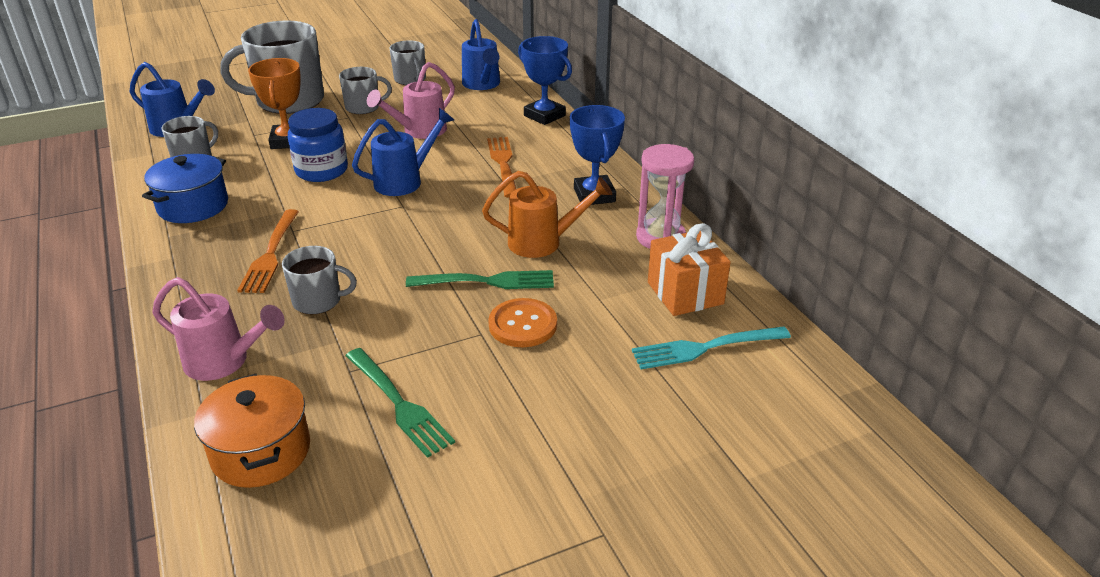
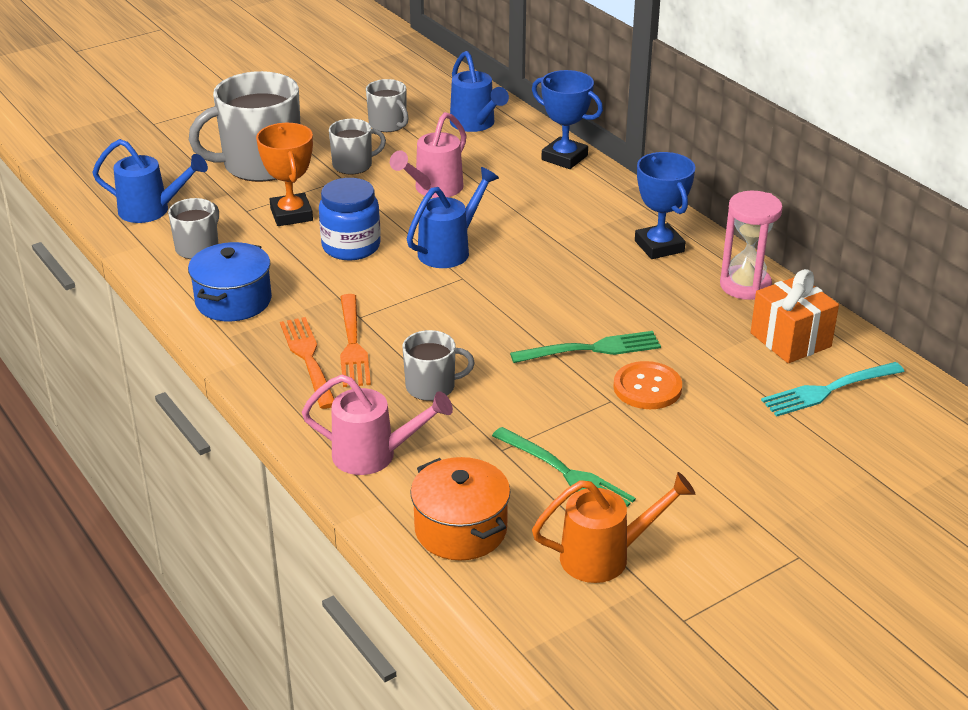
camera: 10 degrees left, 0 degrees up
(503, 164) = (546, 220): orange fork -> orange fork (308, 359)
(542, 242) = (628, 303): orange watering can -> orange watering can (604, 556)

